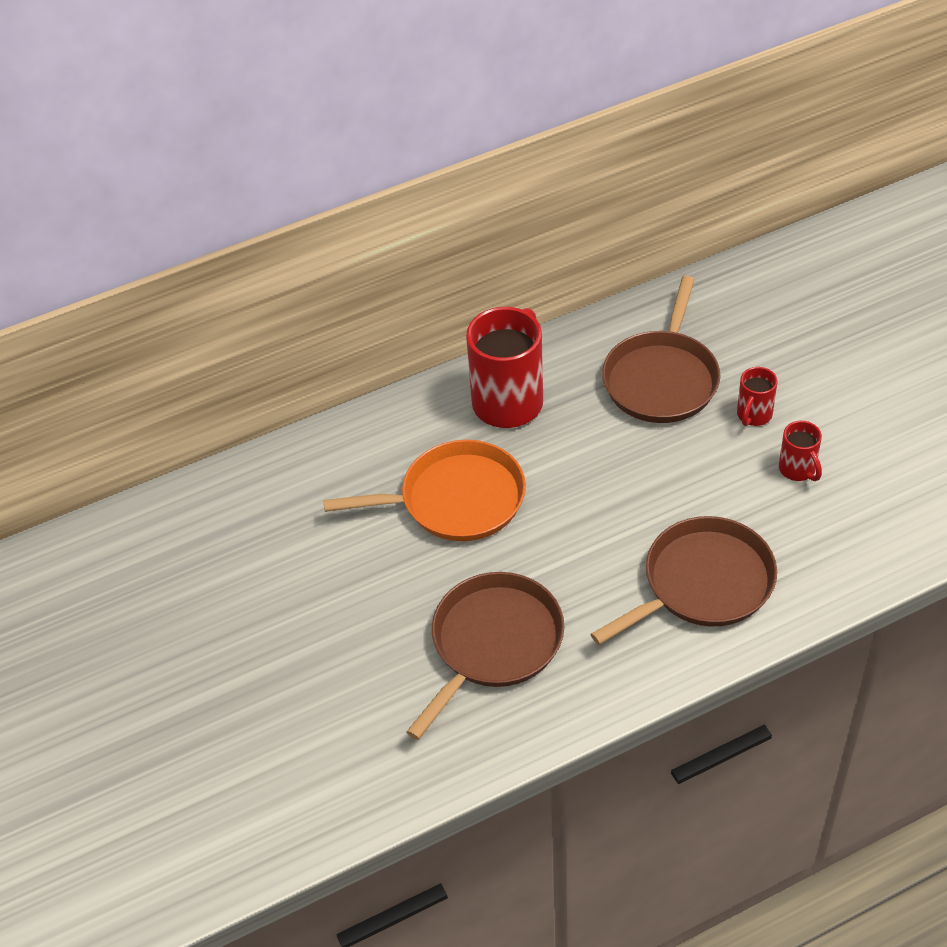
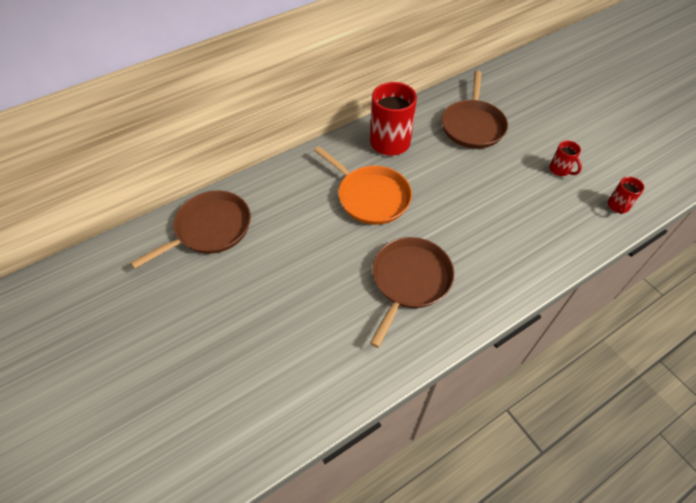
camera: 10 degrees left, 5 degrees up
(456, 499) = (371, 197): orange pan -> orange pan turned 60 degrees clockwise
(703, 583) = (524, 236): brown pan -> brown pan (210, 229)
(753, 415) = (527, 142): red mug -> red mug (618, 206)

